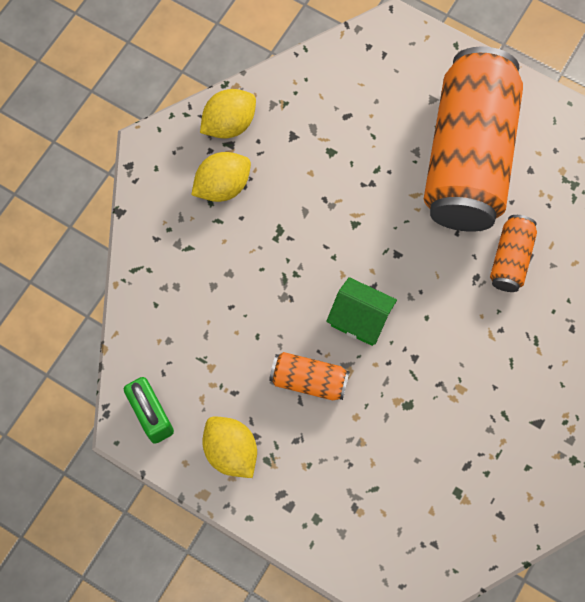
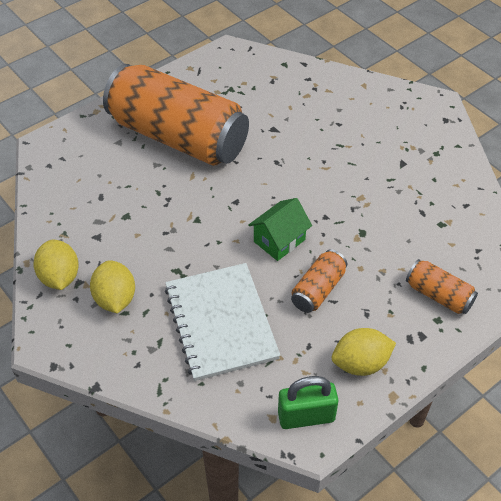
camera: 70 degrees left, 20 degrees down
(231, 297) = (221, 322): none -> white notebook
(510, 259) = (271, 139): orange can -> orange can (438, 295)

